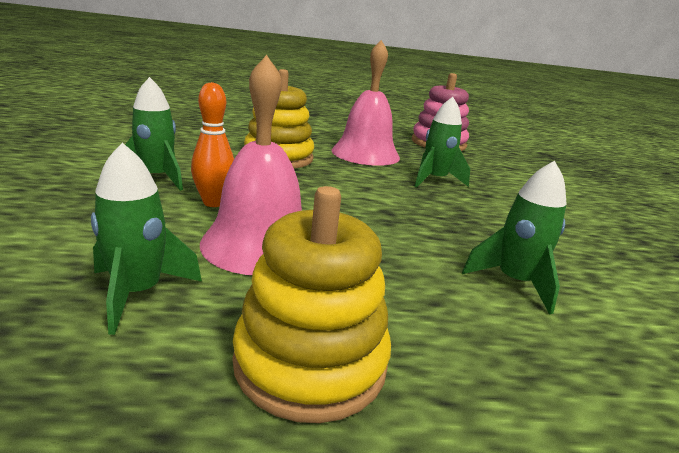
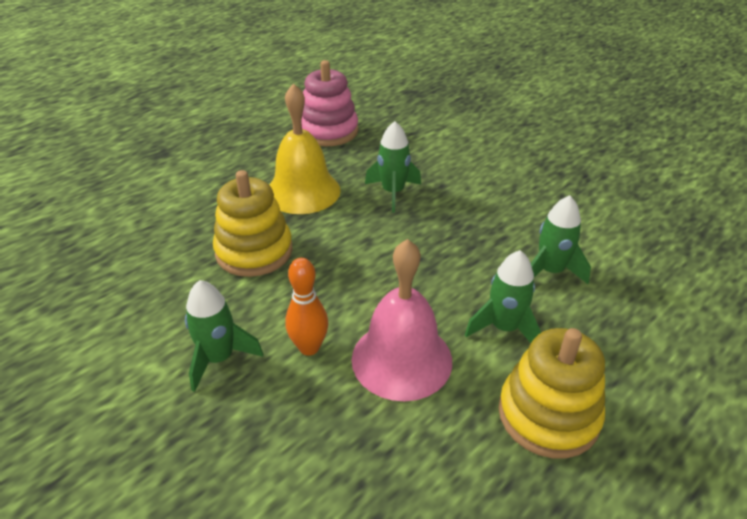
camera: 40 degrees left, 15 degrees up
(138, 293) = (413, 459): green rocket -> green rocket (504, 328)
(365, 153) = (303, 191): pink bell -> yellow bell

